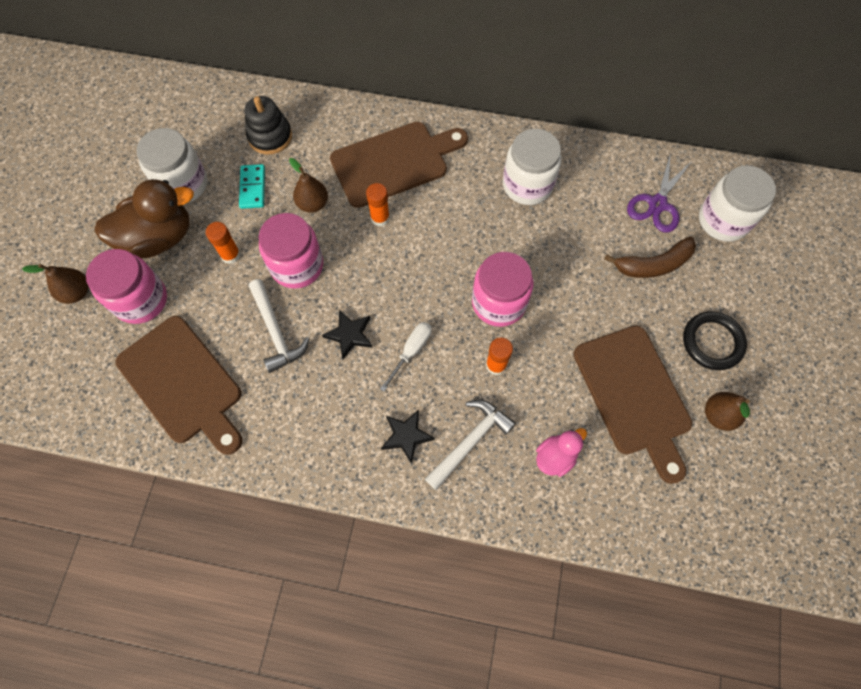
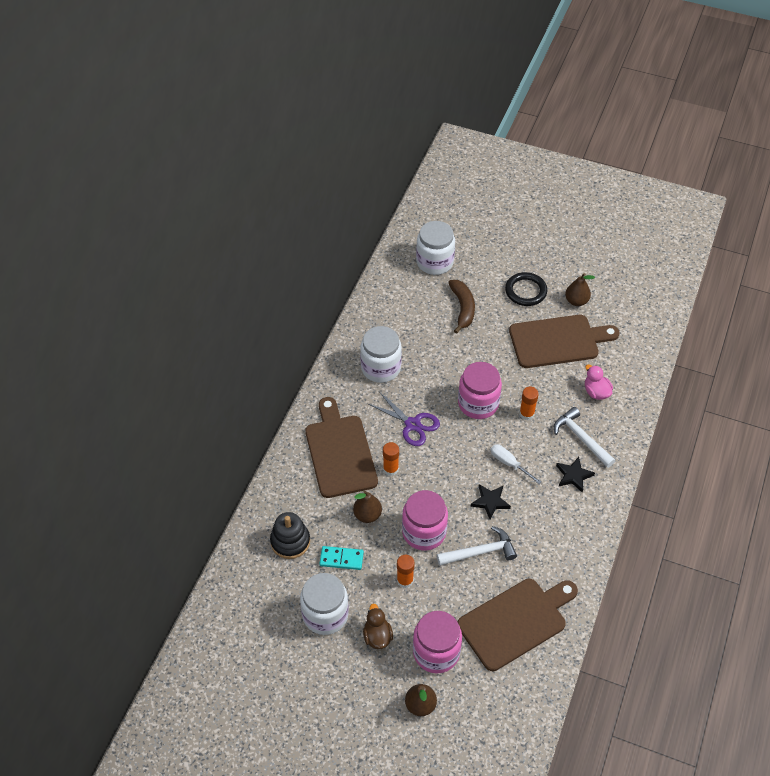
camera: 80 degrees left, 15 degrees down
(159, 238) = (377, 636): brown duck -> brown duck, size x0.52
(657, 204) = (414, 294): purple scissors -> purple scissors (412, 424)

